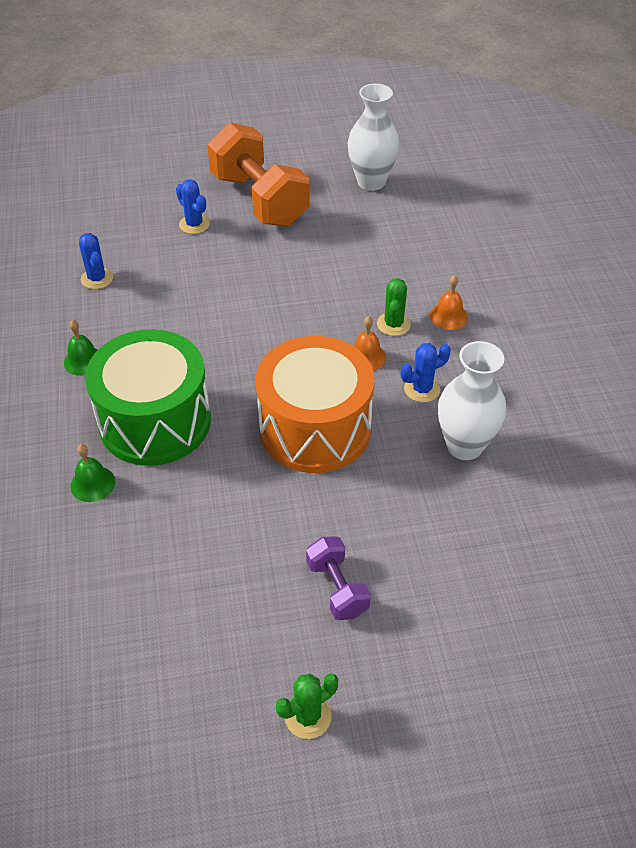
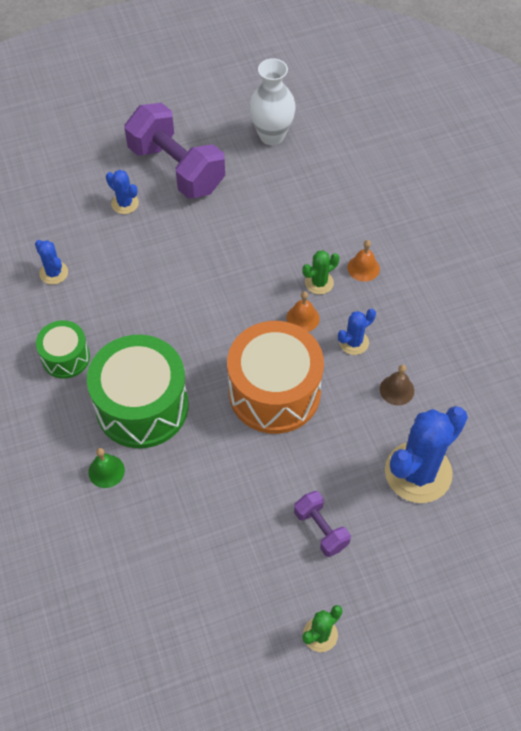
camera: 10 degrees left, 10 degrees up
(83, 361) = (66, 357): green bell -> green drum
(259, 200) = (176, 169): orange dumbbell -> purple dumbbell
(393, 324) = (319, 283): green cactus -> green cactus turned 60 degrees clockwise
(464, 446) = (397, 390): white vase -> brown bell
(474, 541) = (418, 472): none -> blue cactus

